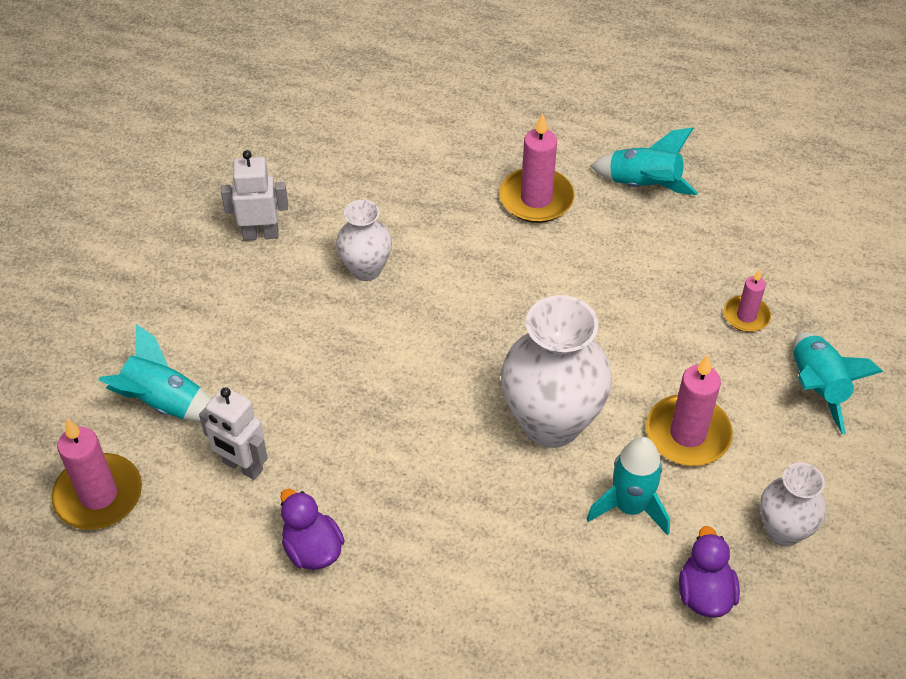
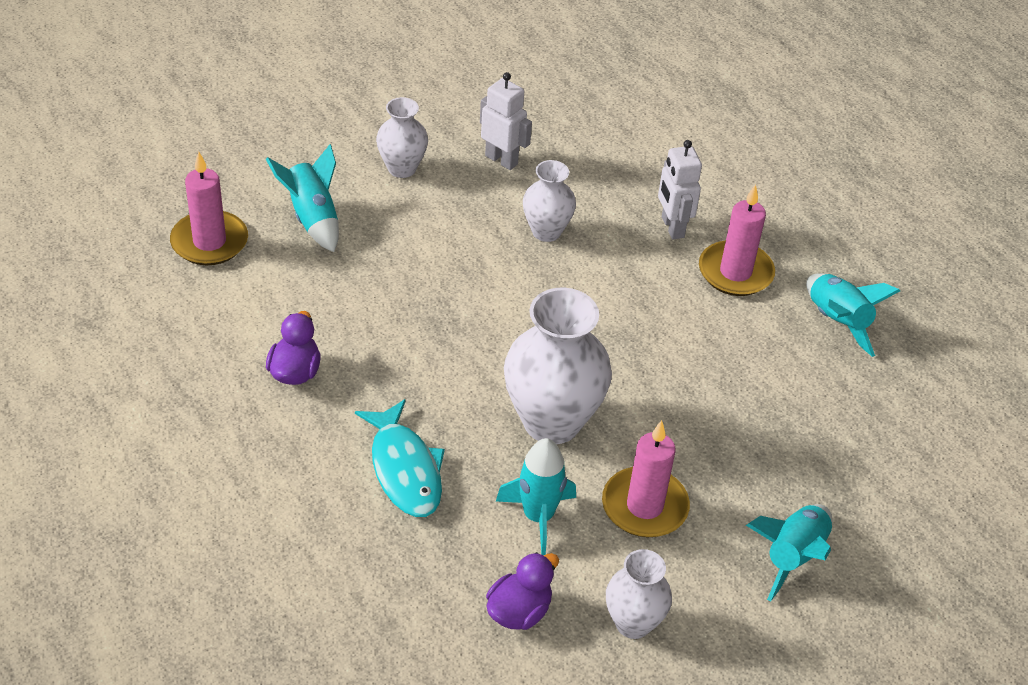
camera: 40 degrees right, 5 degrees down
(188, 301) = (402, 168): none -> white vase
(242, 466) = (313, 291): white robot -> white robot (672, 227)
(494, 556) = (405, 469): none -> turquoise fish
(746, 316) = (800, 467): pink candle -> none

